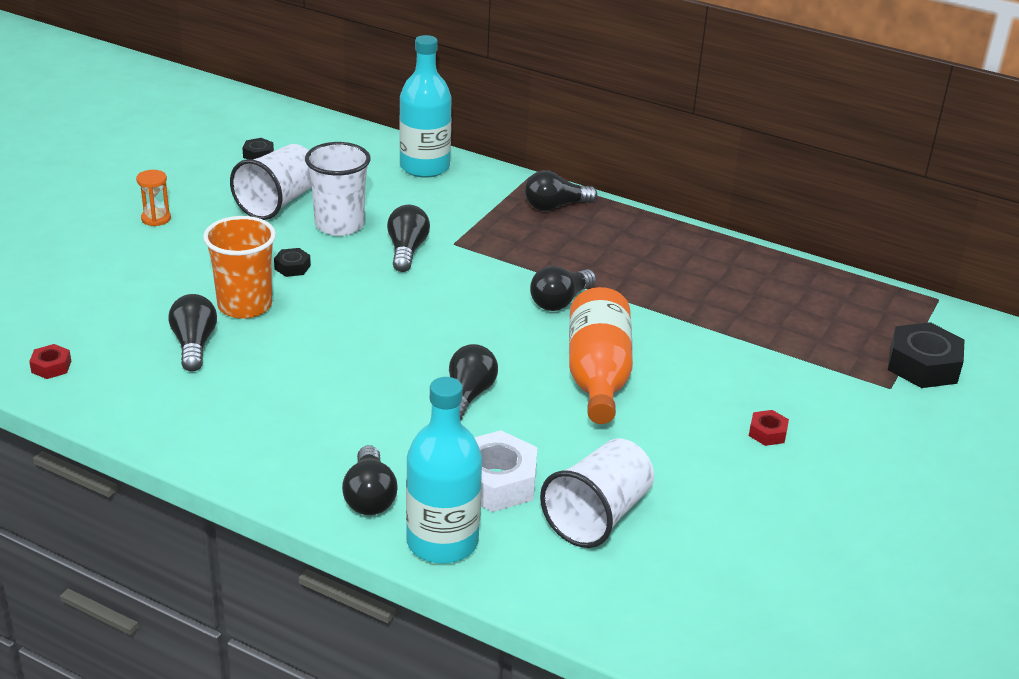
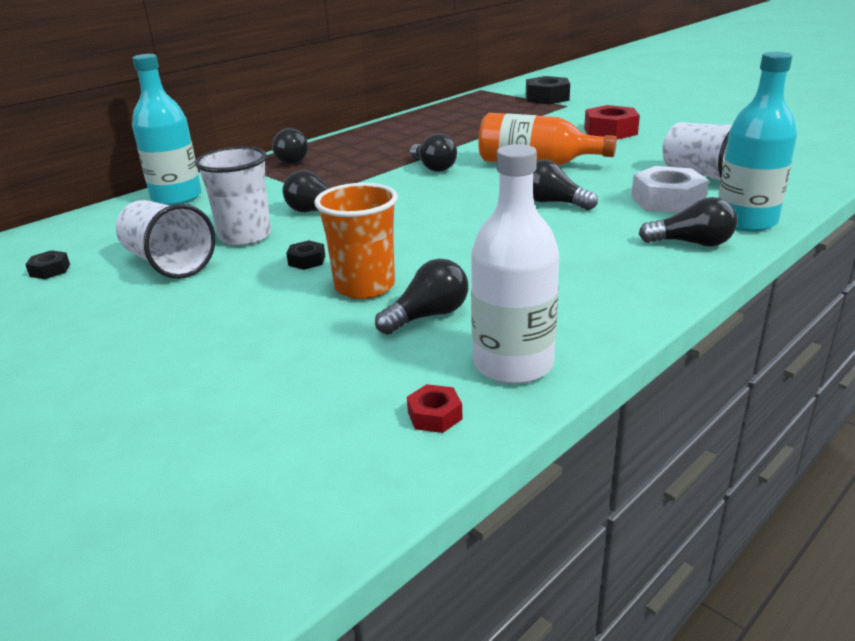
camera: 70 degrees left, 5 degrees down
(119, 395) = (513, 364): none -> white bottle
(156, 218) = (127, 336): orange hourglass -> none
(194, 345) = (427, 316): black light bulb -> black light bulb turned 135 degrees clockwise
(767, 433) = (610, 131): red nut -> red nut, size x2.03

